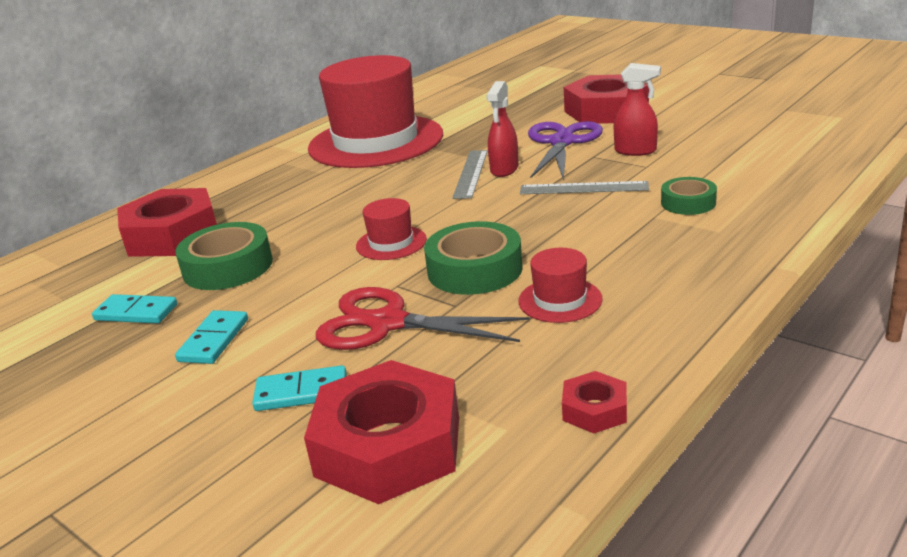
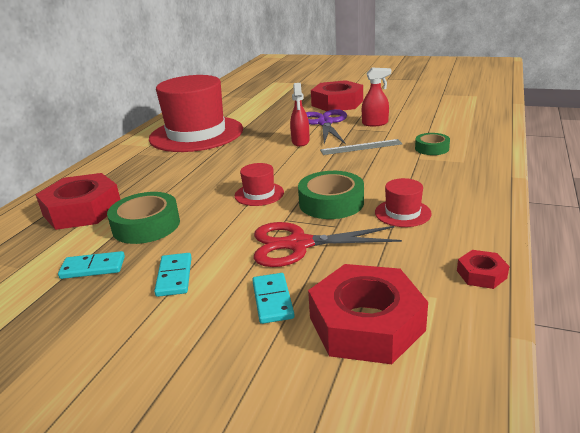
camera: 20 degrees left, 0 degrees up
(301, 392) = (272, 300): turquoise domino -> turquoise domino turned 75 degrees counterclockwise
(470, 173) = (279, 146): grey ruler -> none

